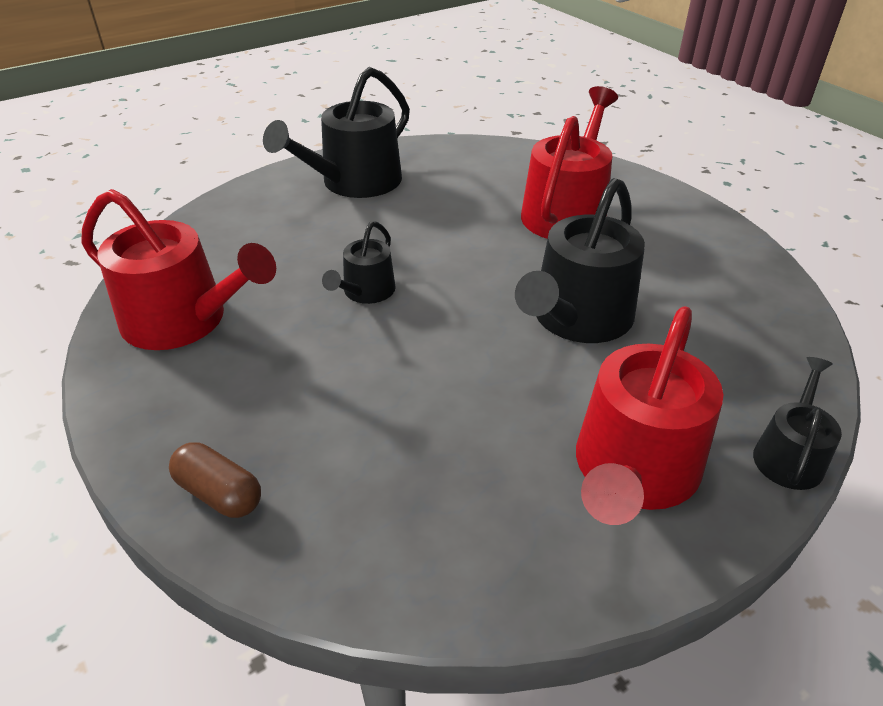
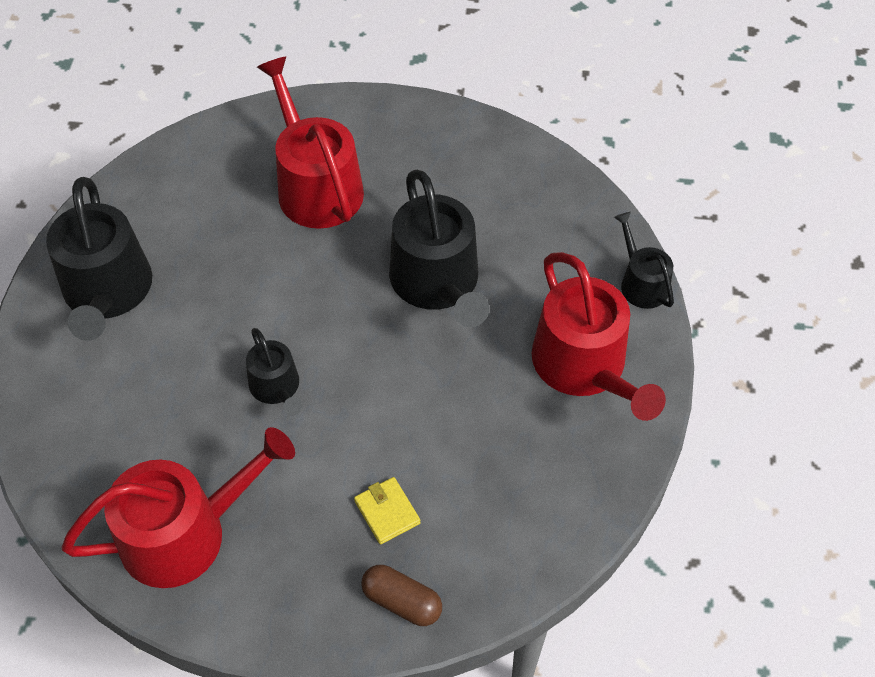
camera: 50 degrees left, 15 degrees up
(219, 493) = (402, 601): brown capsule -> brown capsule turned 45 degrees clockwise
(310, 424) = (387, 512): none -> yellow wallet

